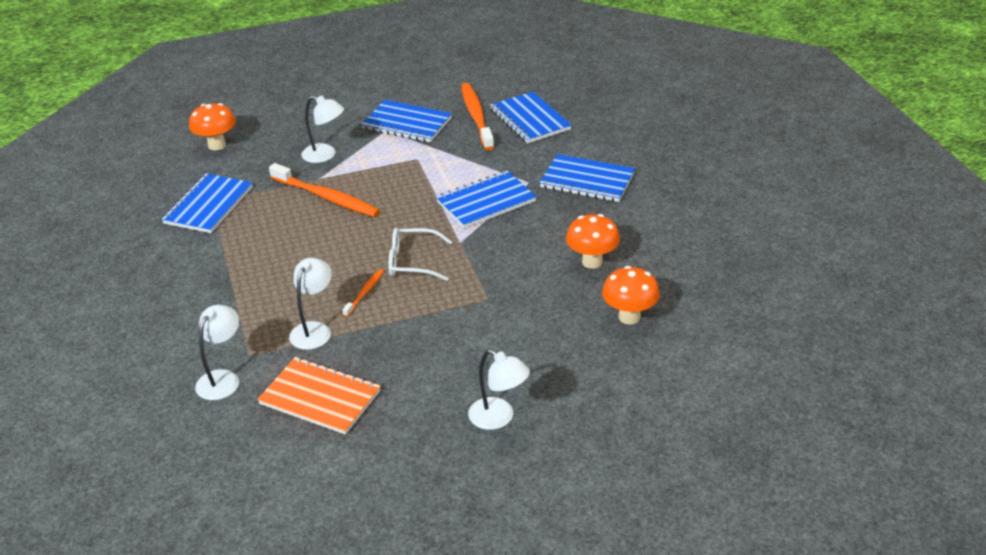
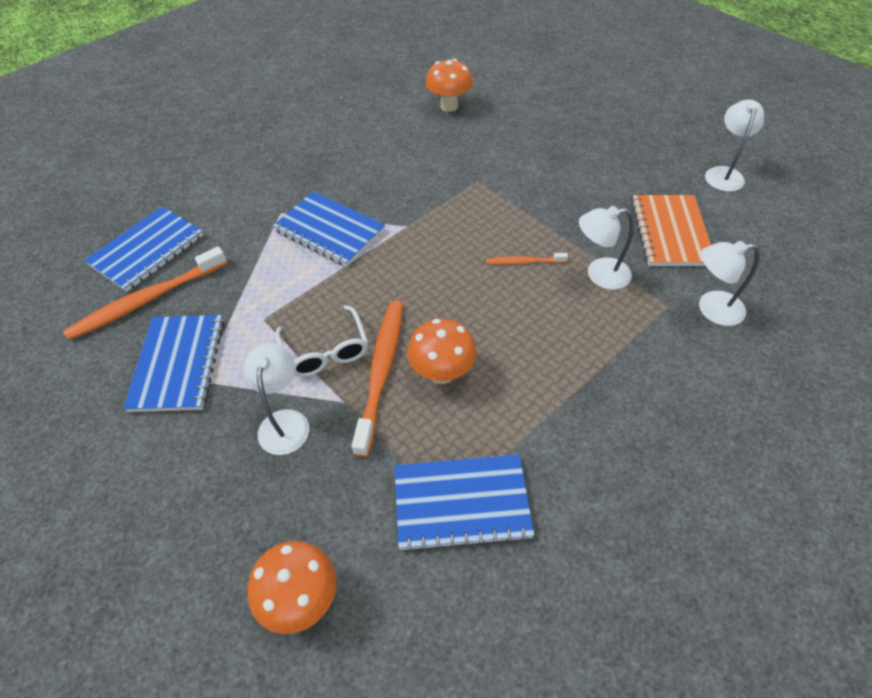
camera: 115 degrees left, 15 degrees up
(412, 262) = (457, 247): white glasses -> white glasses (325, 351)
(499, 418) = (602, 134): white lamp -> white lamp (724, 174)
(587, 181) = (263, 175): blue notebook -> none
(592, 262) = (391, 140): orange mushroom -> orange mushroom (442, 373)

